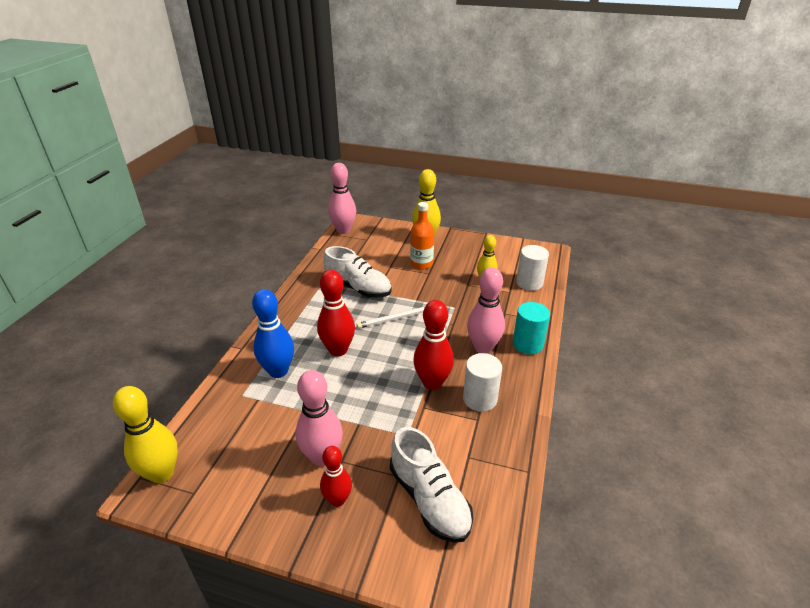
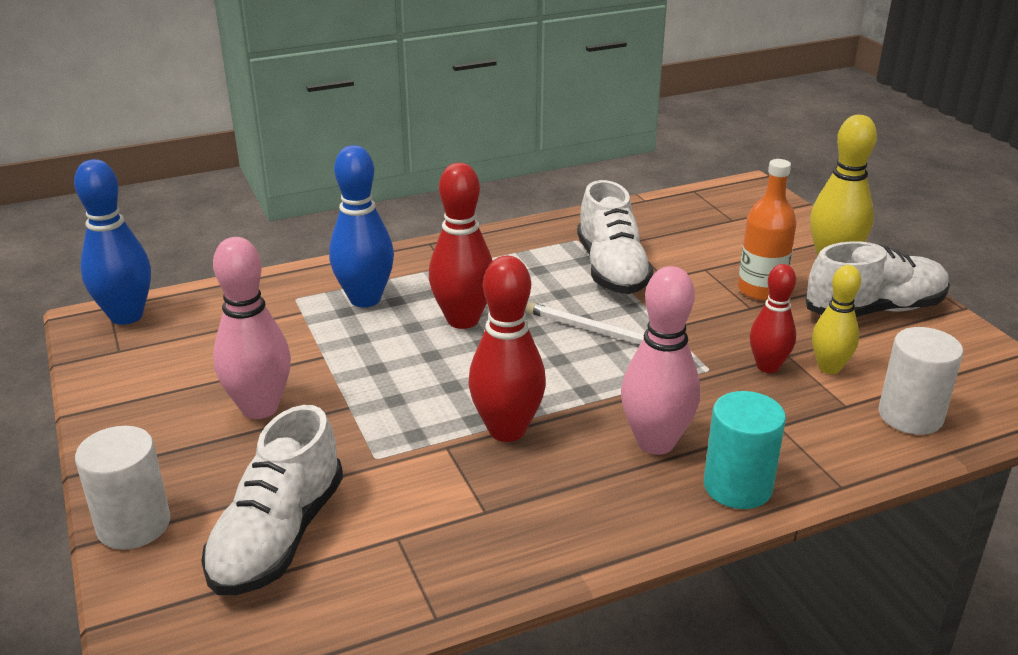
camera: 50 degrees right, 5 degrees down
(162, 473) = (126, 316): yellow bowling pin -> blue bowling pin
(337, 499) = (203, 456): red bowling pin -> red bowling pin (767, 366)
(343, 230) = (717, 193): pink bowling pin -> none
(464, 250) = (874, 310): none -> white shoe
(480, 399) = (533, 493): white cylinder -> white cylinder (133, 525)

